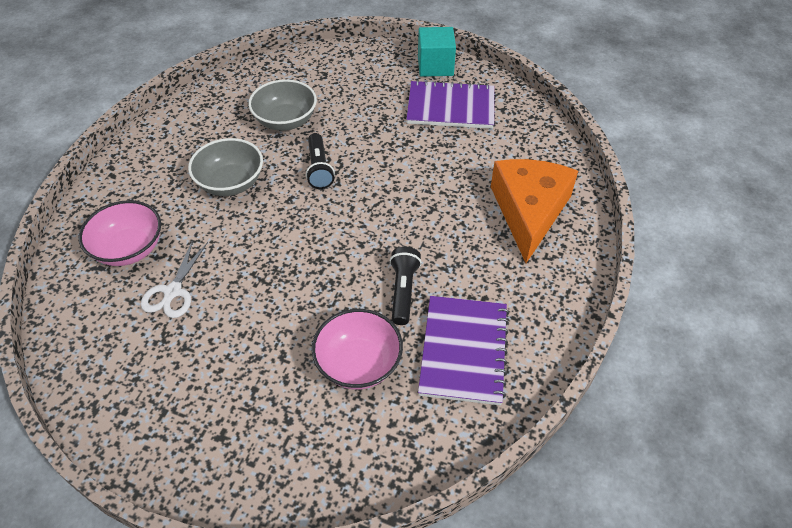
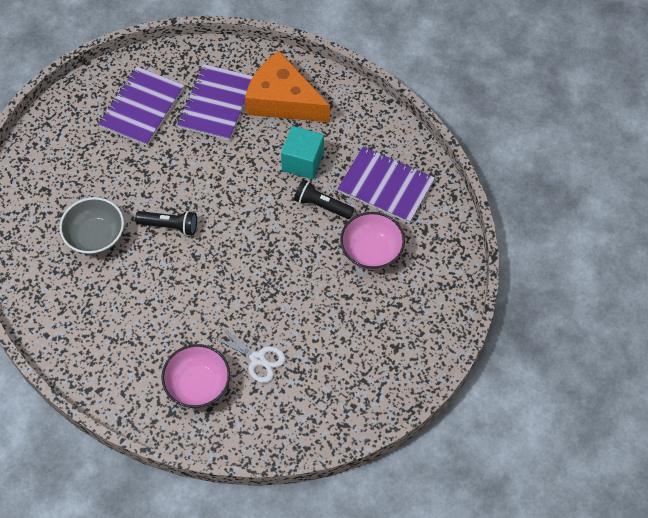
camera: 70 degrees left, 10 degrees up
(231, 183) = (155, 296): grey bowl -> none
(435, 66) = (80, 99): turquoise cube -> turquoise cube (303, 161)
(489, 159) = (216, 104): none -> purple notebook

